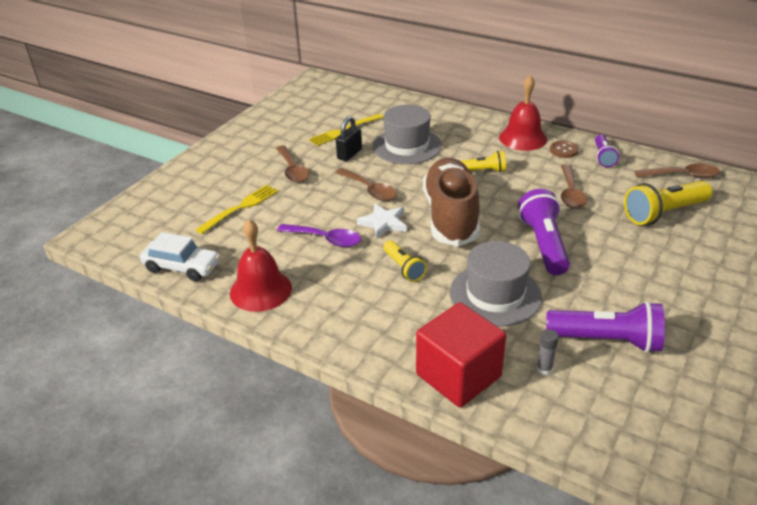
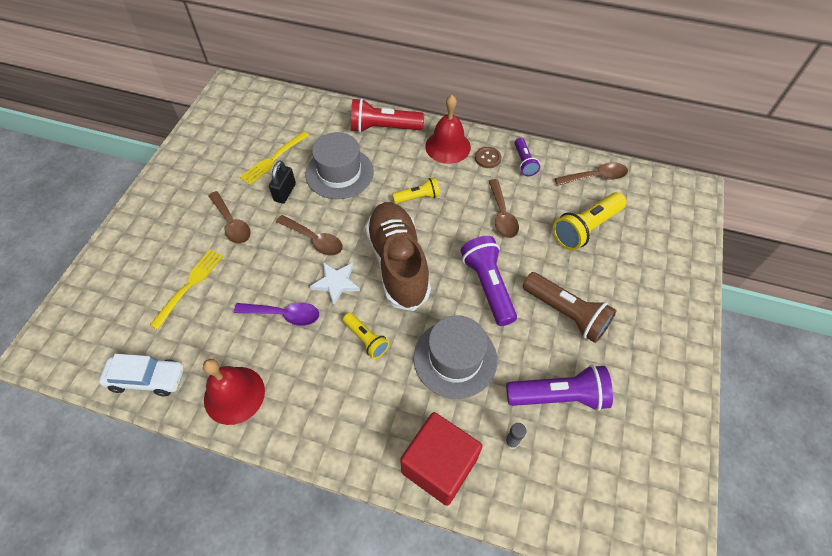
camera: 15 degrees left, 20 degrees up
(459, 119) = (383, 128): none -> red flashlight
(628, 276) = (566, 313): none -> brown flashlight

